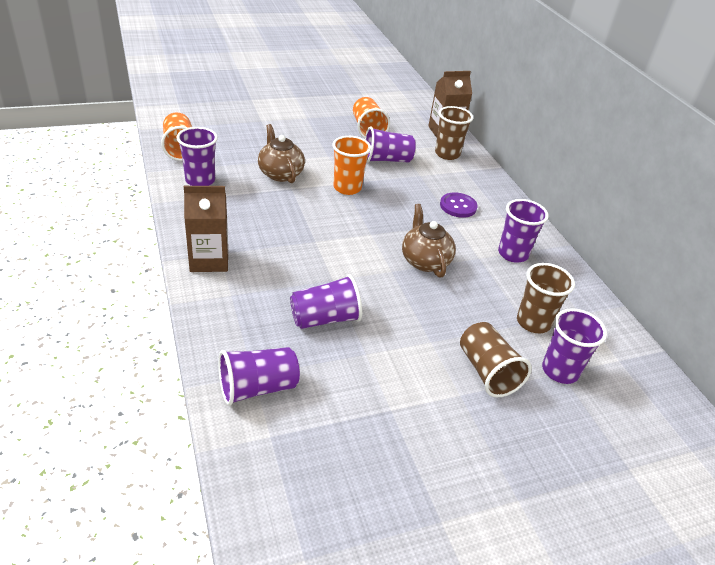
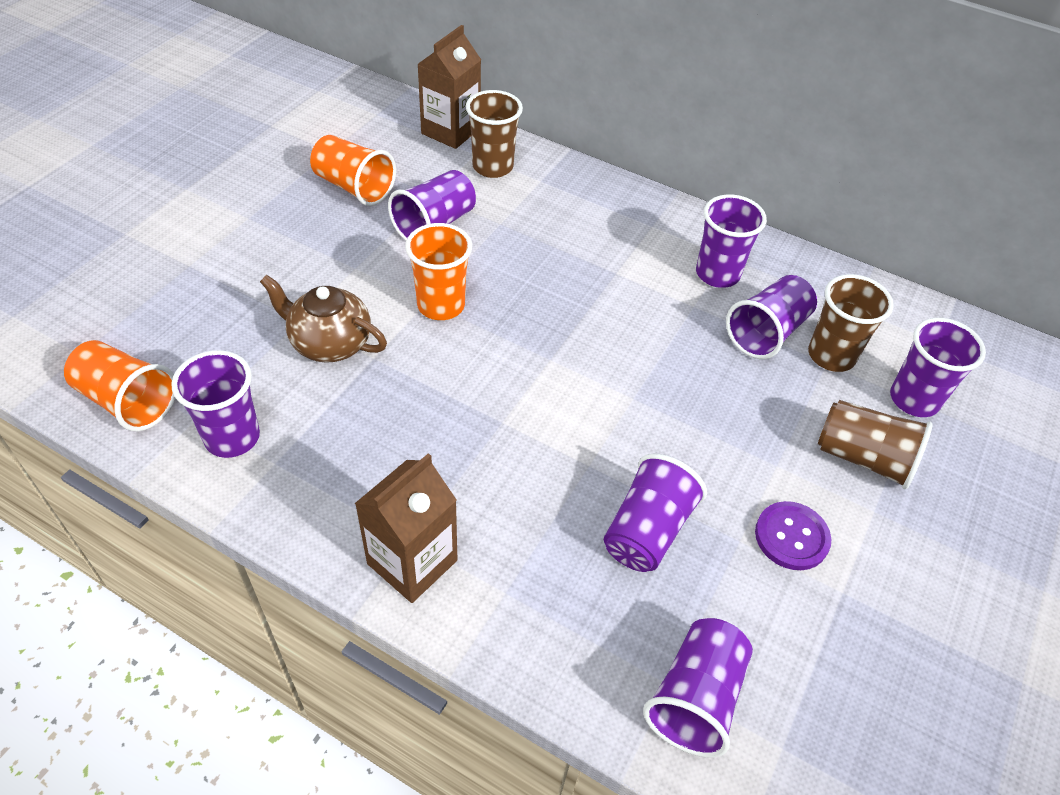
camera: 40 degrees left, 10 degrees up
(424, 261) = (649, 354): brown teapot -> none
(458, 206) = (592, 243): purple button -> purple button (791, 537)
(507, 291) = (767, 332): none -> purple cup

